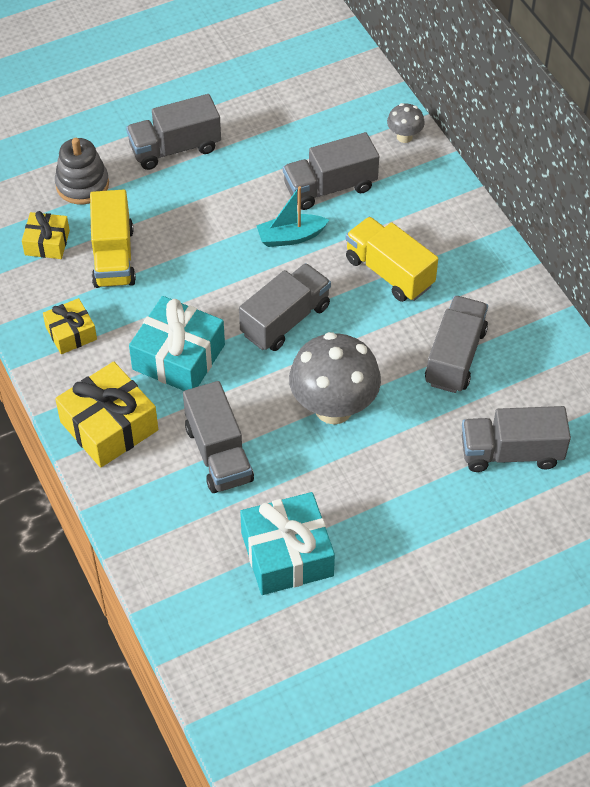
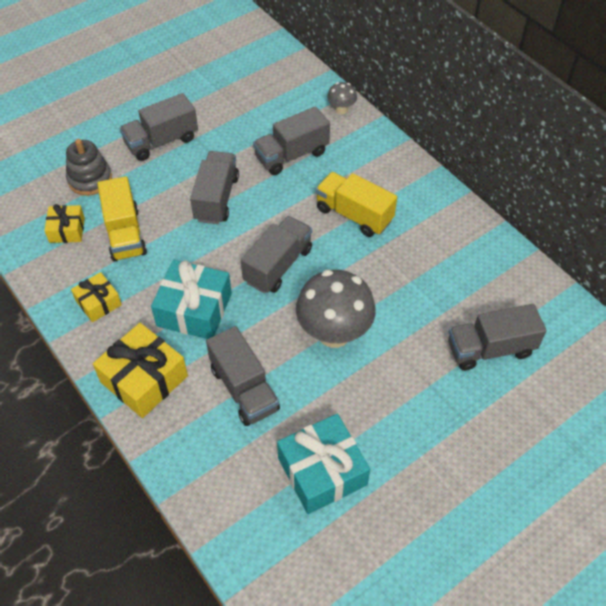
camera: 10 degrees left, 0 degrees up
(291, 237) = (268, 198): turquoise boat -> none
(455, 357) = (423, 275): grey truck -> grey truck (216, 198)

